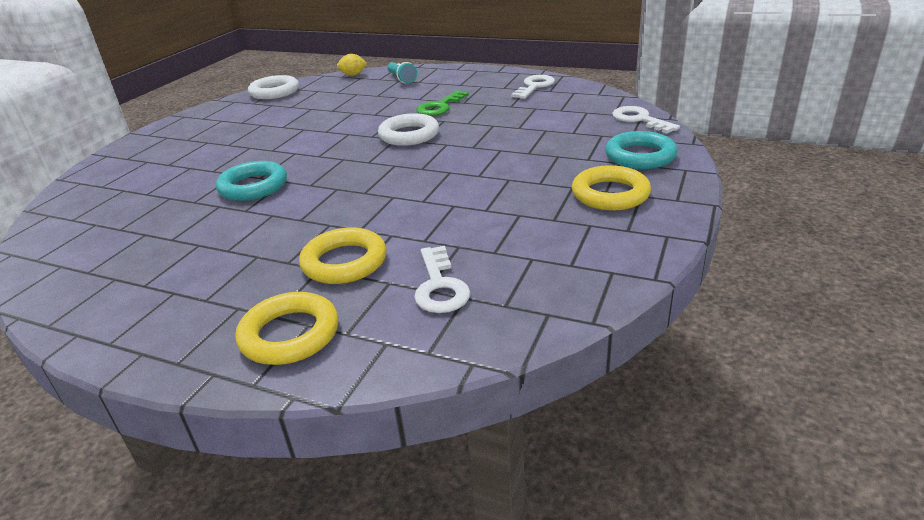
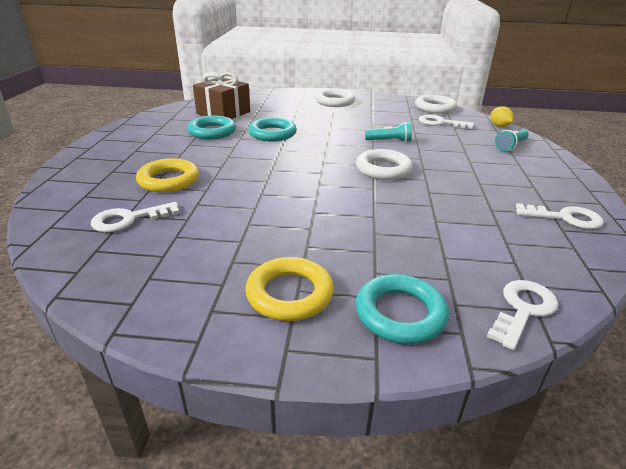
camera: 70 degrees right, 0 degrees up
(122, 221) = (223, 113): none -> brown gift
(183, 139) = (335, 102): none -> white ring
(196, 231) = (212, 132): none -> turquoise ring
(290, 334) = (89, 179): yellow ring -> none
(319, 96) = (440, 123): none -> white key
(343, 124) = (389, 141): none -> turquoise flashlight
(440, 107) = (457, 173): green key -> none

